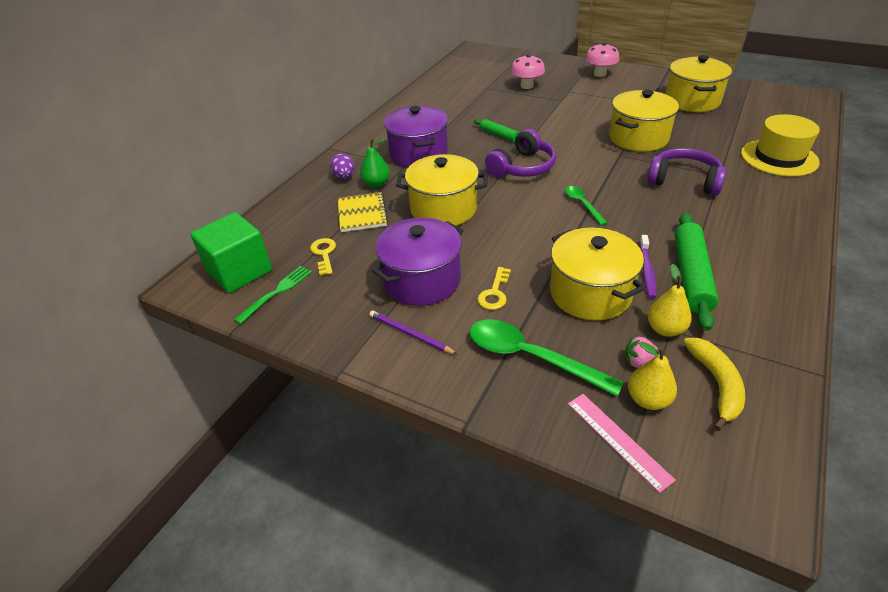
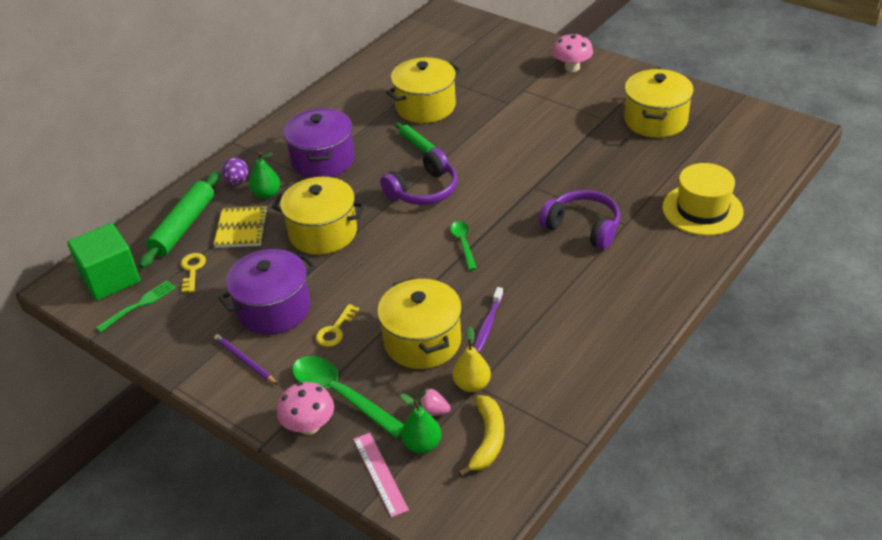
camera: 10 degrees right, 0 degrees up
(527, 86) = (479, 77): pink mushroom -> pink mushroom (309, 426)
(638, 138) = (566, 166): yellow pot -> yellow pot (425, 106)
(648, 399) = (422, 445): yellow pear -> green pear
(691, 276) = (527, 335): green rolling pin -> green rolling pin (183, 226)

